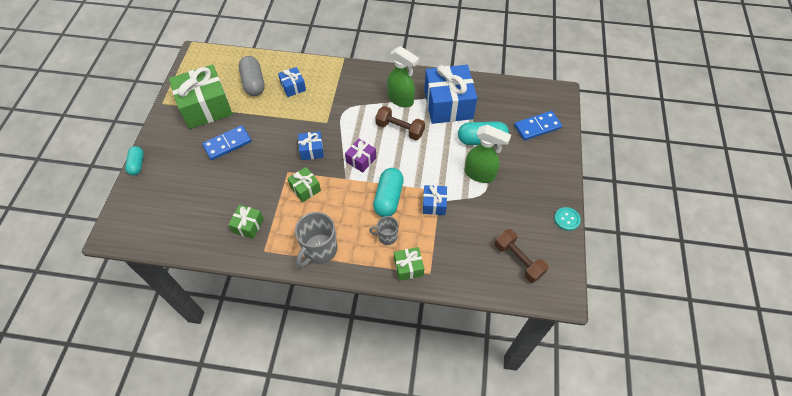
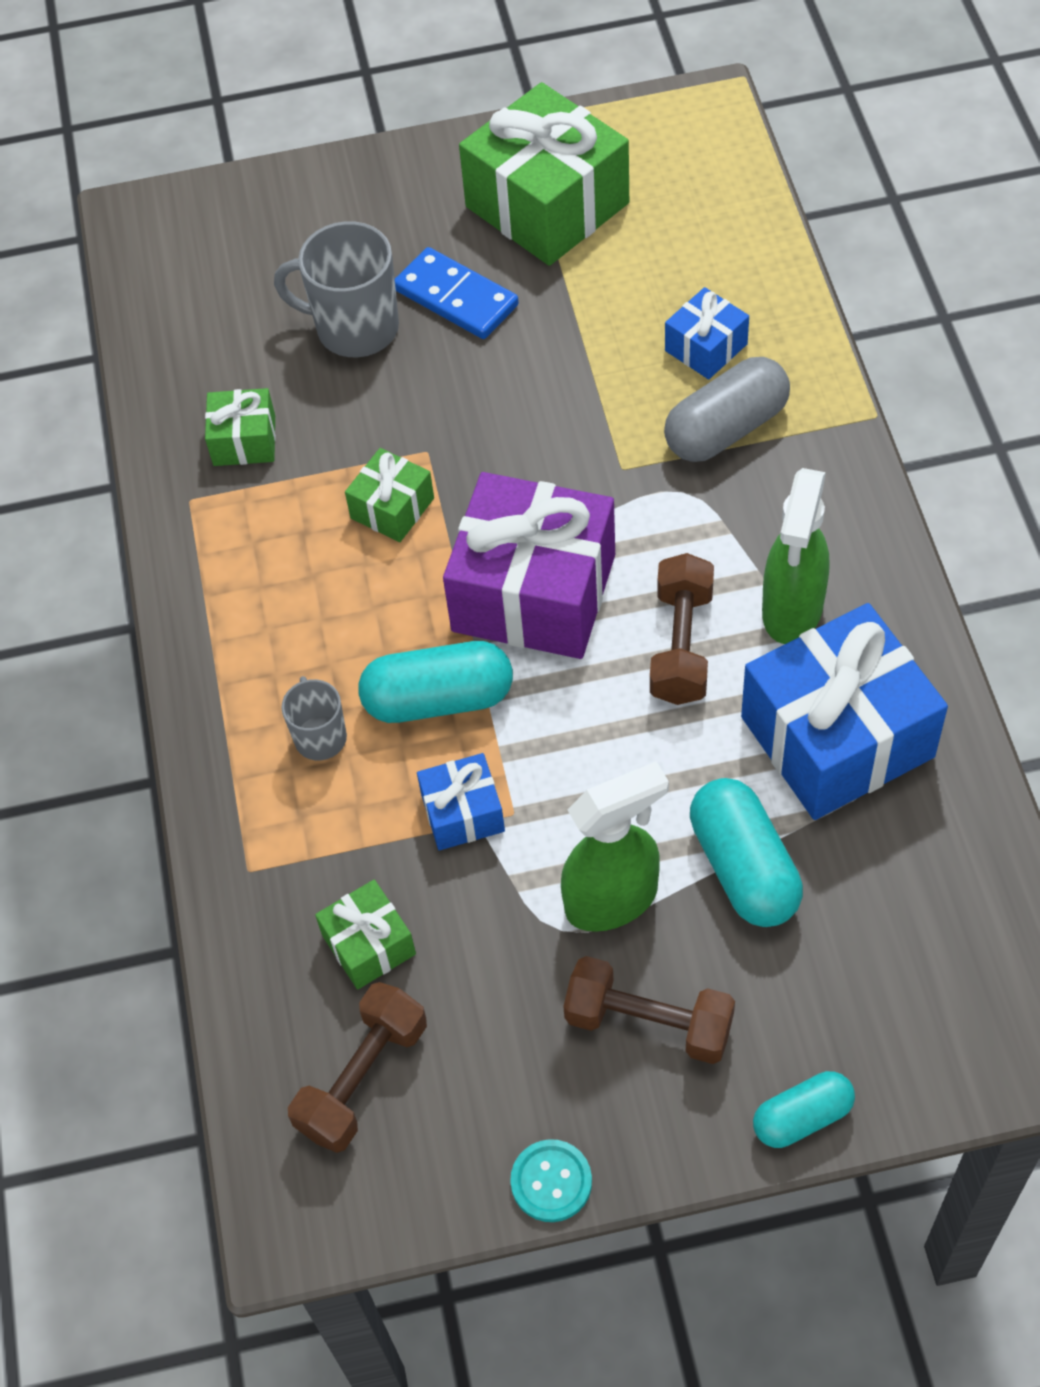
camera: 75 degrees right, 0 degrees up
(137, 164) = (325, 166): turquoise capsule -> turquoise capsule (802, 1117)
(253, 83) = (674, 260): grey capsule -> grey capsule (726, 429)
(312, 150) = (515, 474): blue gift -> none
(319, 250) = (230, 607): grey mug -> grey mug (355, 328)
(361, 160) = (534, 593): purple gift -> purple gift, size x2.09
(408, 267) = (249, 816): green gift -> green gift (368, 944)
(480, 174) = (613, 899): green spray bottle -> green spray bottle turned 120 degrees counterclockwise
(523, 179) = (649, 1022): none -> brown dumbbell
(537, 127) = (874, 1013): blue domino -> none

